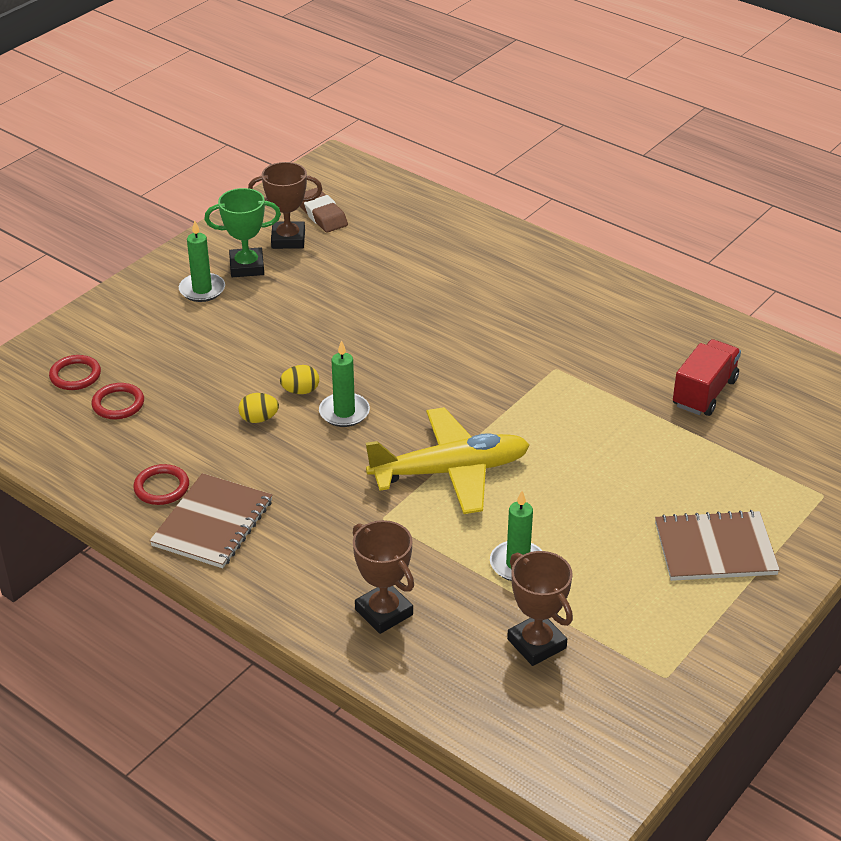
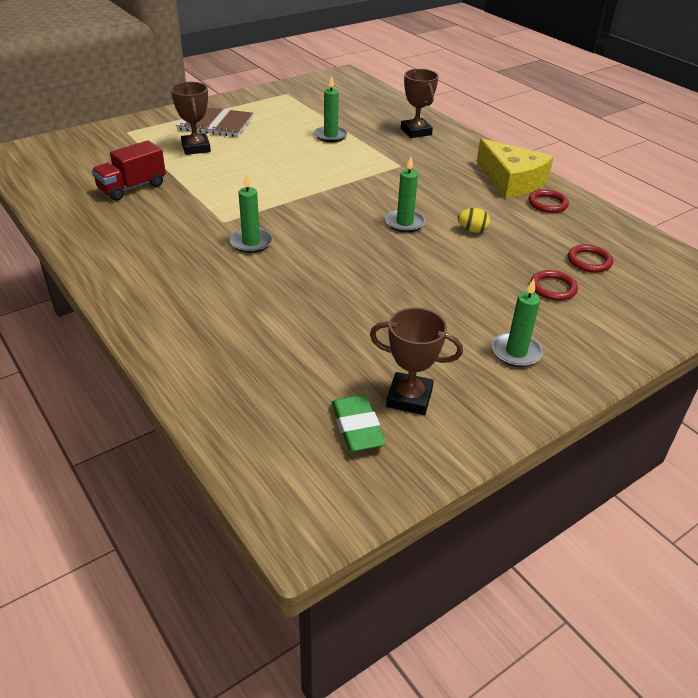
camera: 165 degrees left, 0 degrees up
(75, 375) = (633, 291): red ring -> red ring (553, 288)
(213, 523) = (511, 181): brown notebook -> yellow cheese
(247, 267) = (464, 370): green trophy -> none
(300, 391) = (435, 243): yellow egg -> none
(322, 214) = (357, 427): brown eraser -> green eraser
(450, 471) = (344, 178): yellow plane -> none
(505, 348) = (251, 242): none -> green candle
(536, 644) = (341, 111): brown trophy -> brown trophy (196, 148)

